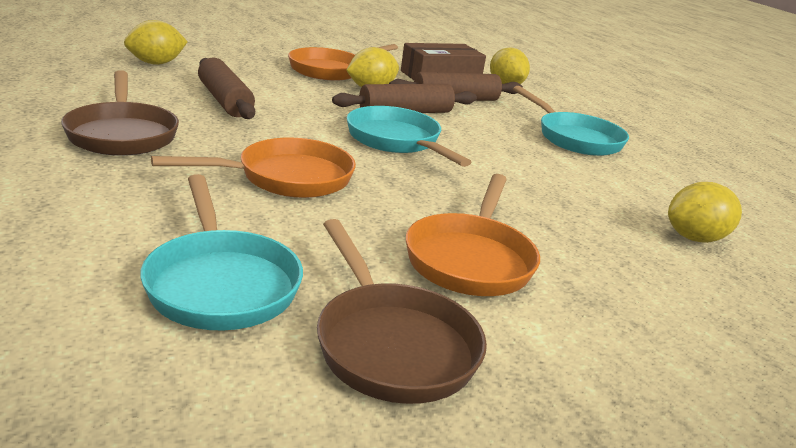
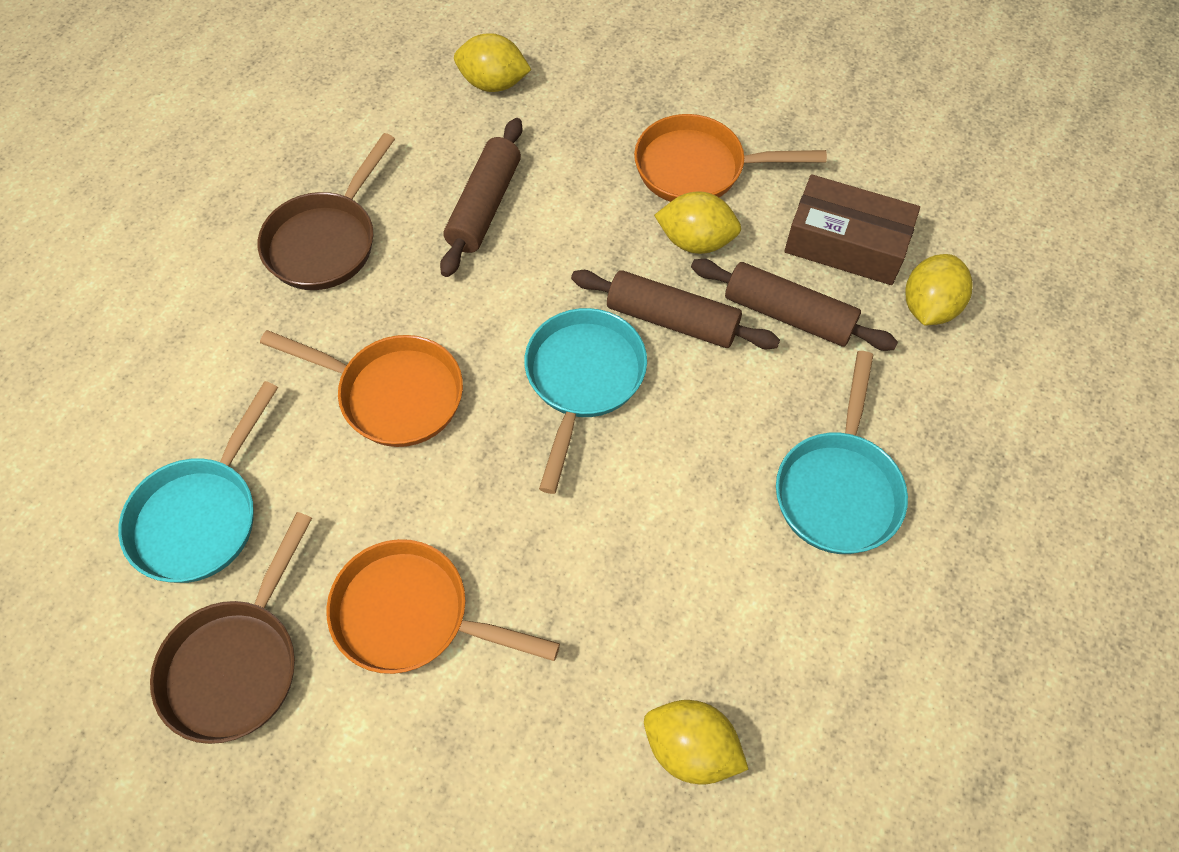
camera: 50 degrees right, 35 degrees up
(471, 259) = (412, 615): orange pan -> orange pan turned 45 degrees clockwise

